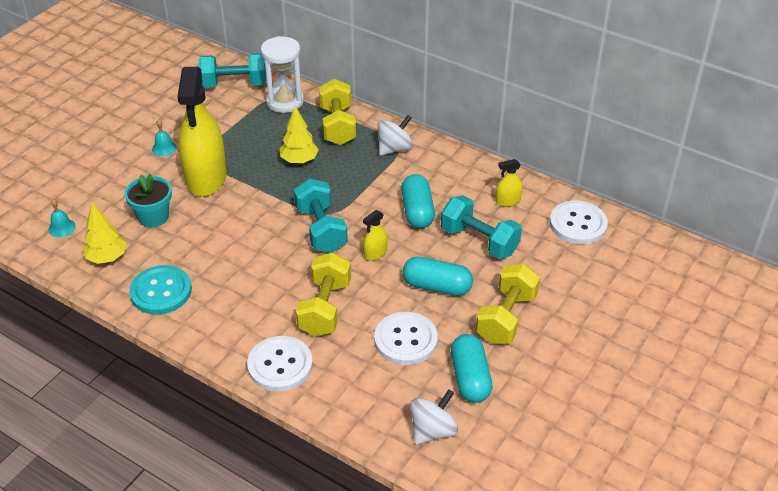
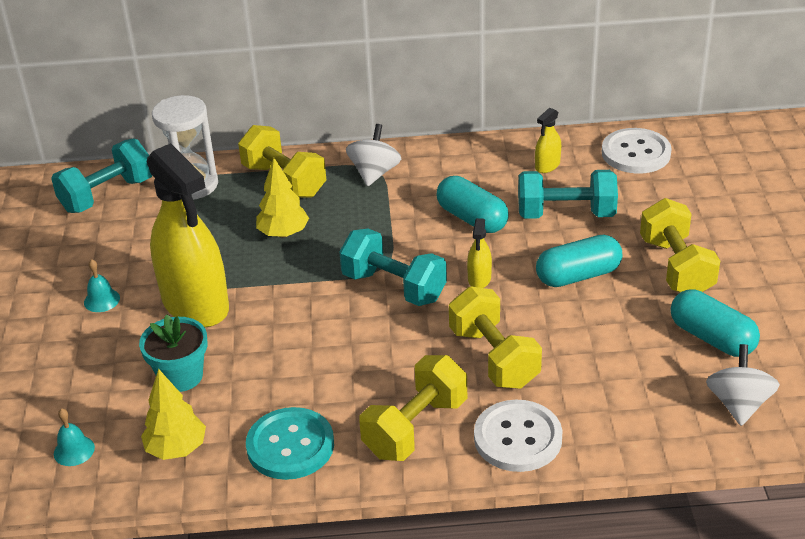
camera: 35 degrees left, 5 degrees down
(234, 323) = (415, 428): none -> yellow dumbbell
(405, 340) = (611, 340): white button -> none

